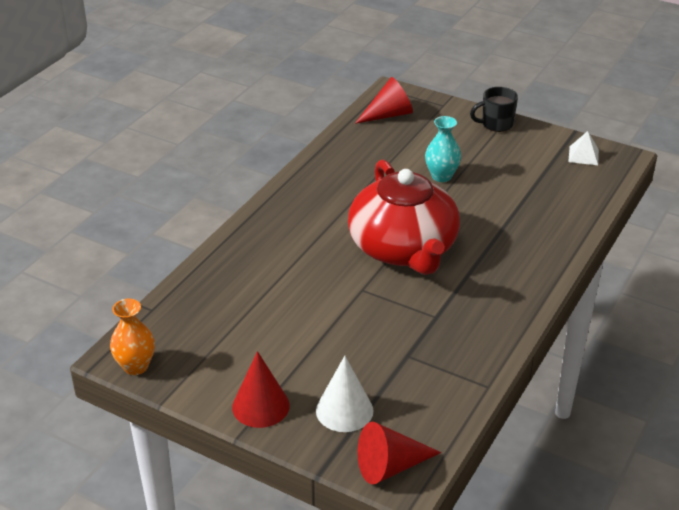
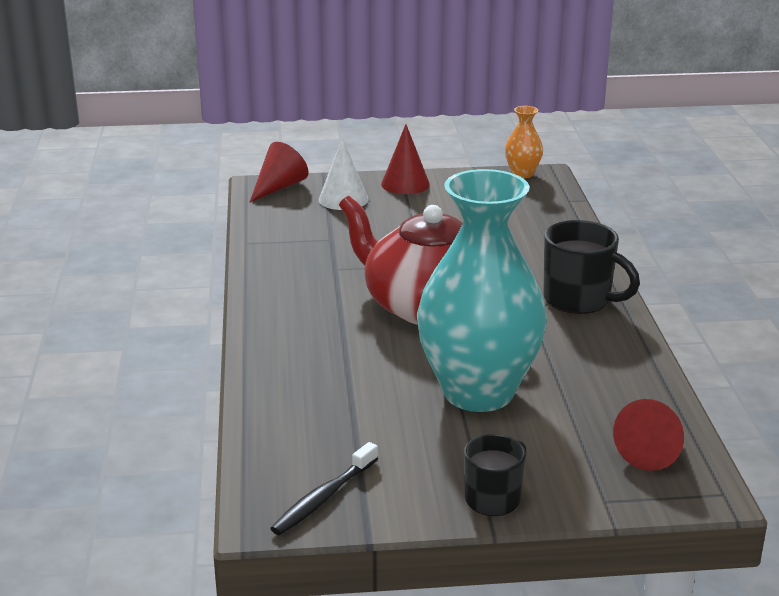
camera: 145 degrees right, 10 degrees down
(295, 210) = (579, 300): none -> black mug
(441, 176) = (478, 392): turquoise vase -> turquoise vase, size x2.40
(583, 155) = (323, 498): white pyramid -> black toothbrush

